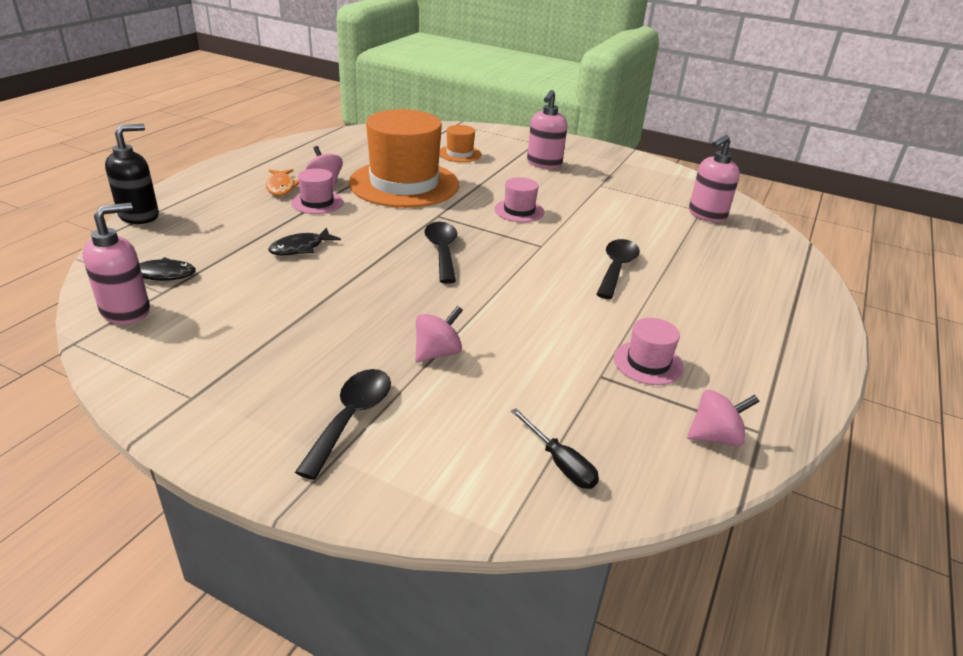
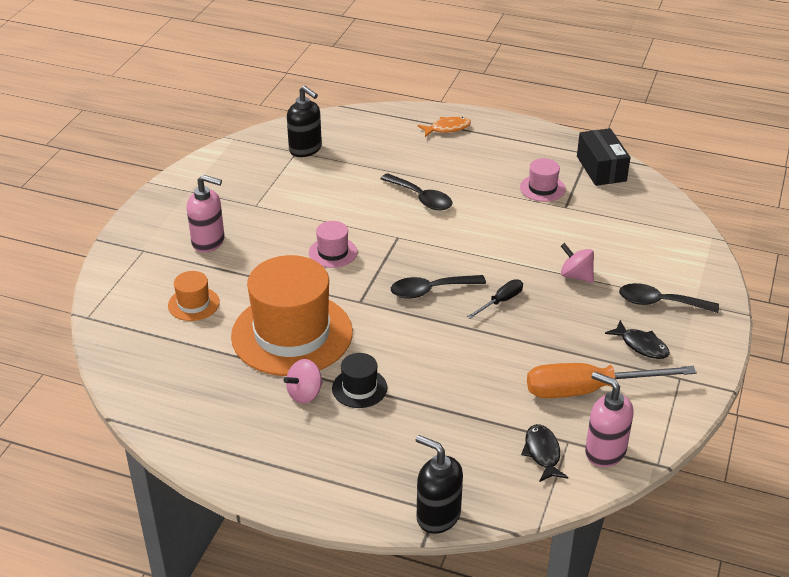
camera: 95 degrees left, 5 degrees up
(225, 319) = (588, 390): none -> orange screwdriver
(281, 187) = (329, 425): orange fish -> orange fish (447, 128)
(300, 248) = (459, 376): black fish -> black fish (641, 345)
(317, 202) = (359, 388): pink hat -> black hat
(560, 463) = (652, 221): black screwdriver -> black screwdriver (501, 301)
(616, 268) = (421, 198): black spoon -> black spoon turned 150 degrees counterclockwise
(706, 215) = (305, 149): pink soap dispenser -> black soap dispenser
(715, 437) = (601, 168): pink spinning top -> black box

